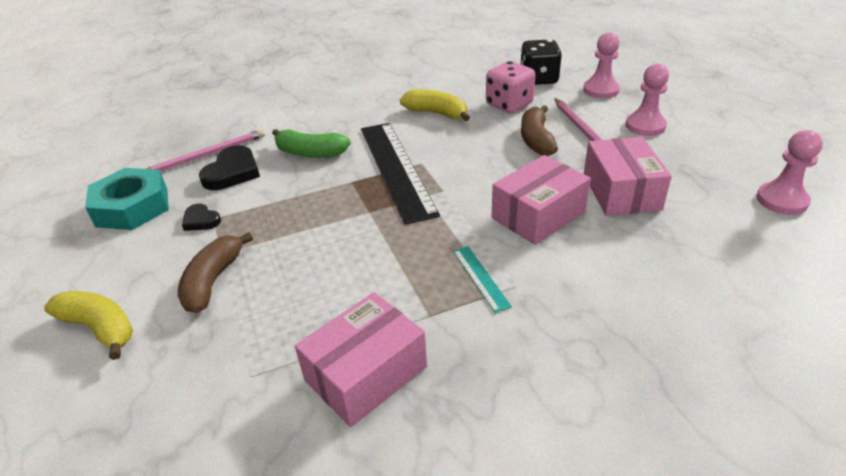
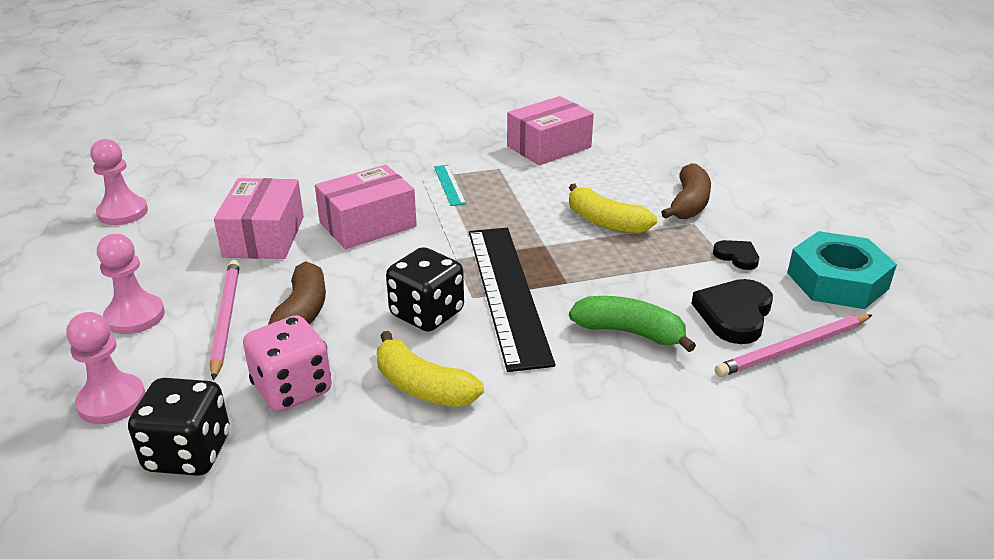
camera: 175 degrees left, 5 degrees down
(100, 328) = (767, 183): yellow banana -> yellow banana (605, 222)
(450, 149) = (427, 314): none -> black dice

